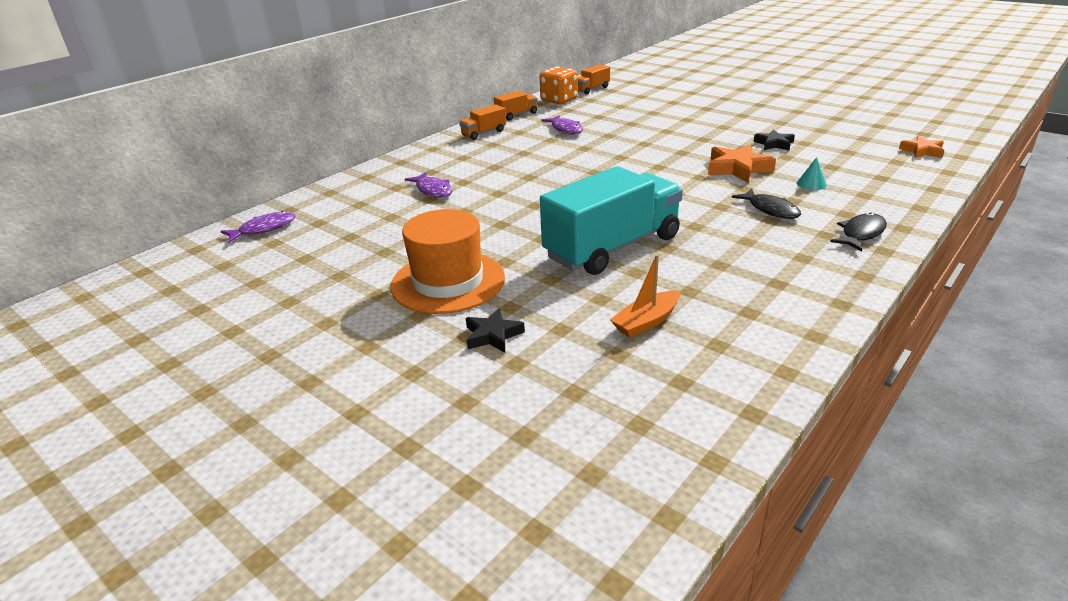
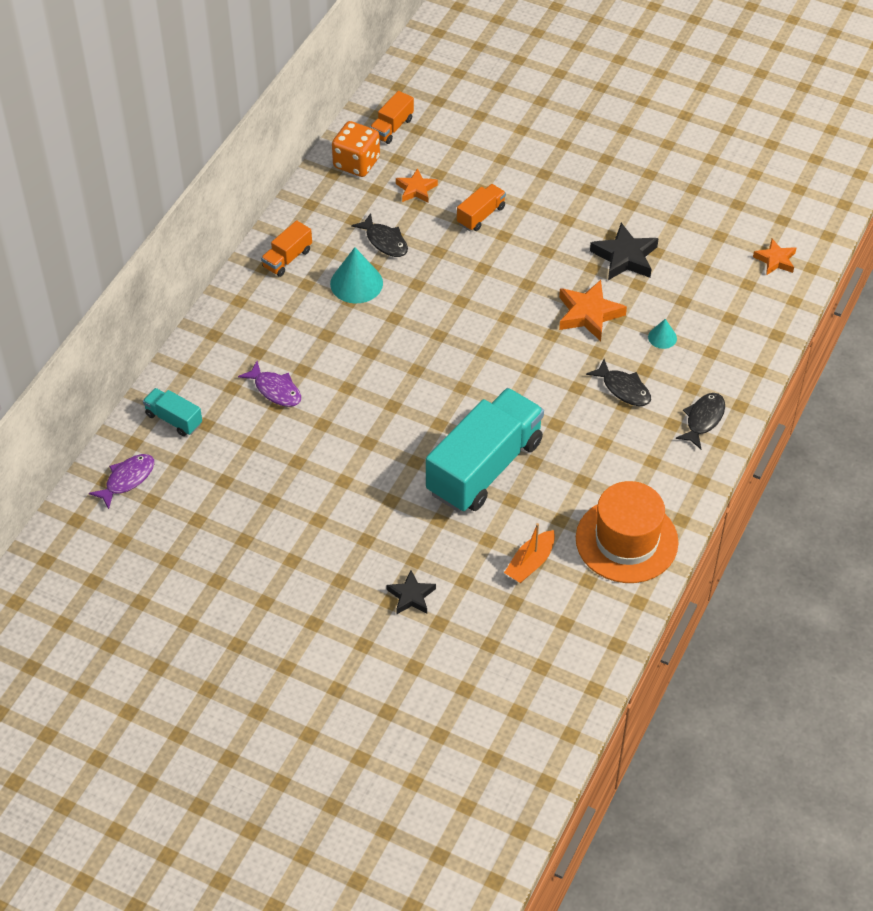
camera: 15 degrees left, 20 degrees up
(334, 200) = (174, 419): none -> turquoise truck
(448, 282) = (349, 536): orange hat -> orange hat (626, 540)
(516, 115) = (313, 208): orange truck -> orange truck (481, 215)
(533, 145) = (356, 283): none -> turquoise cone
(565, 129) = (384, 241): purple fish -> black fish
(600, 111) = (416, 189): none -> orange star
(774, 144) = (625, 257): black star -> black star, size x1.58

